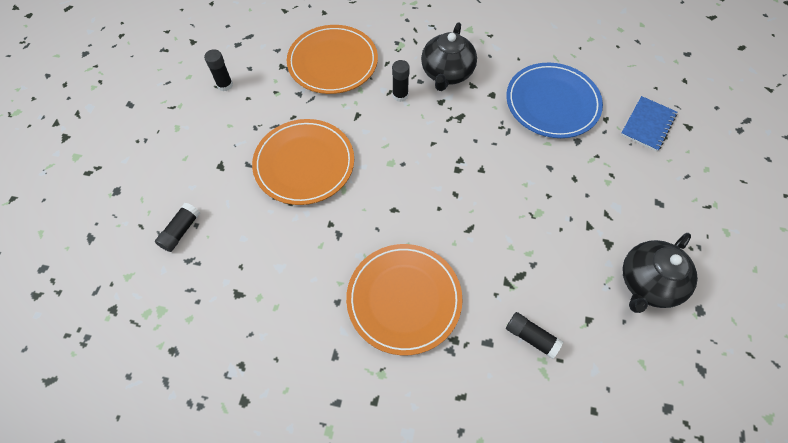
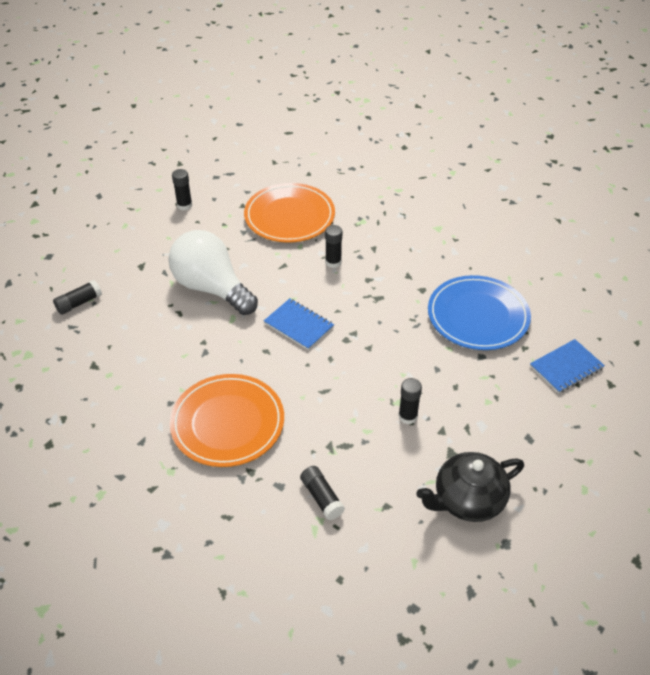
camera: 25 degrees right, 15 degrees down
(304, 164) = (211, 288): orange plate -> white light bulb
(408, 171) = (299, 325): none -> blue notebook
(447, 73) = (390, 258): black teapot -> none
(554, 224) = (407, 416): none -> black glue stick

